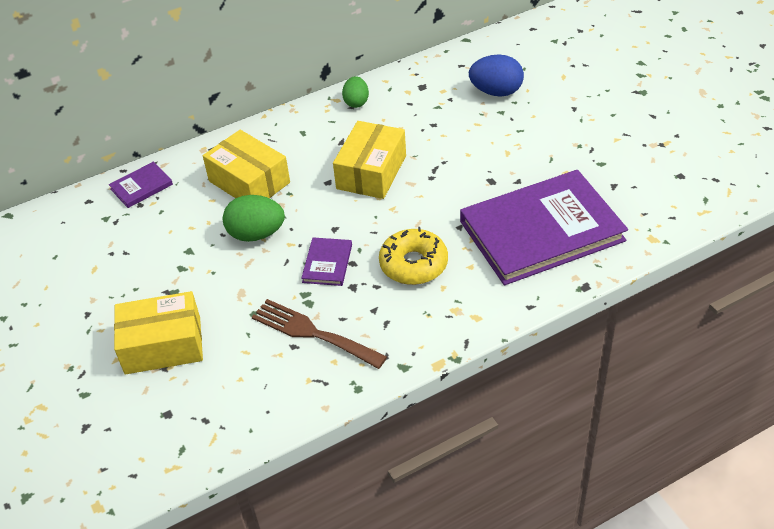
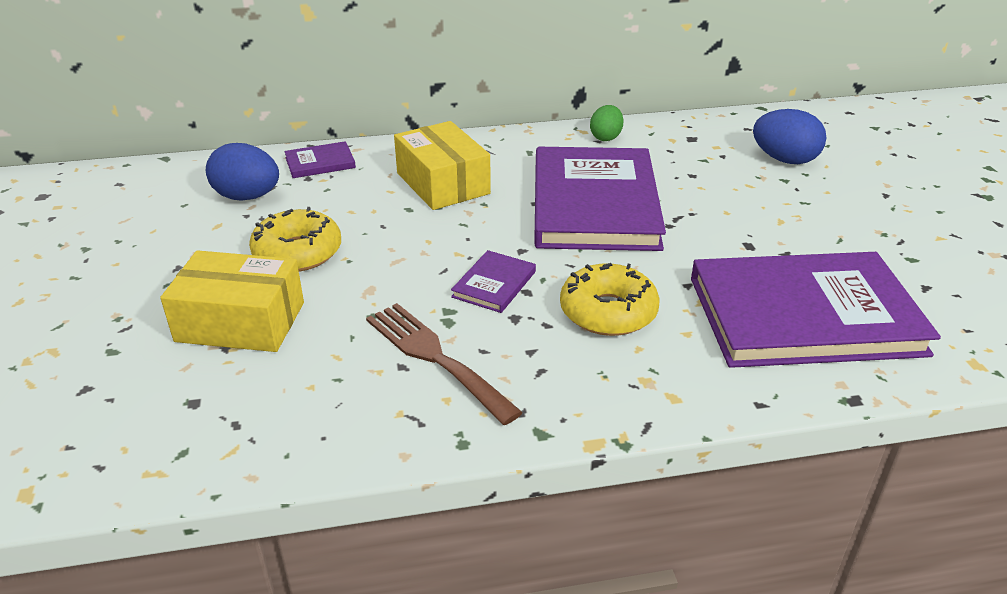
camera: 15 degrees right, 10 degrees down
(102, 236) = (247, 197): none -> blue egg
(171, 276) = (297, 252): none -> yellow donut
(256, 234) = (422, 234): green egg -> none
(371, 172) = (594, 204): yellow box -> purple book

